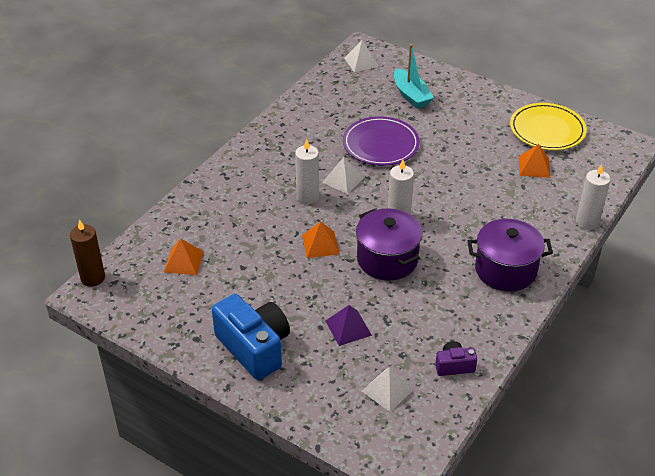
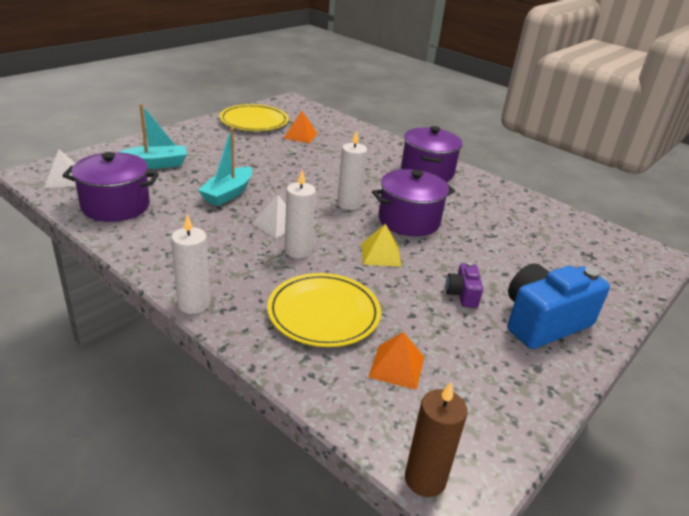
camera: 85 degrees left, 10 degrees down
(232, 220) = (323, 313): none -> yellow plate
(320, 244) = (380, 254): orange pyramid -> yellow pyramid
(333, 96) = (116, 206): none -> purple pot
(348, 327) = (504, 257): purple pyramid -> none
(380, 144) = (228, 194): purple plate -> turquoise boat
(387, 390) = (578, 249): white pyramid -> none
(454, 366) = (541, 213): purple camera -> purple camera (462, 294)
(587, 222) = (375, 132): white candle -> white candle (193, 304)

